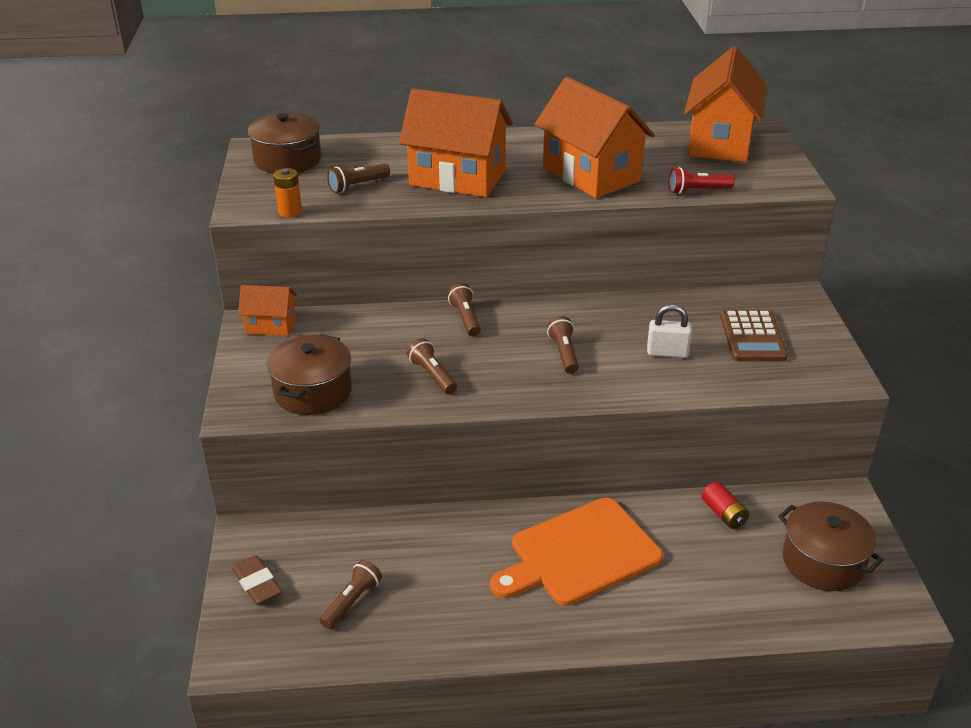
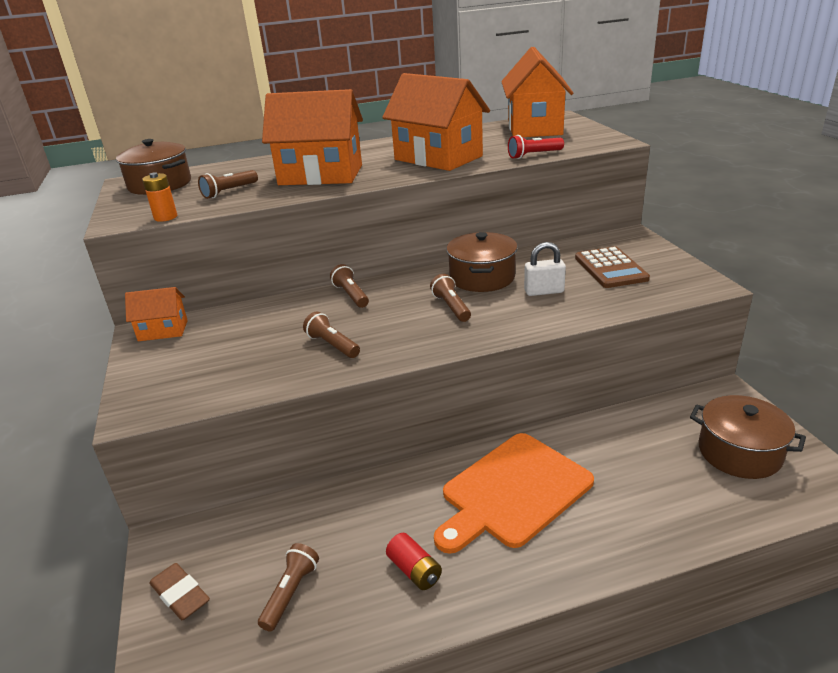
camera: 10 degrees left, 5 degrees down
(313, 392) = (213, 380): brown pot -> brown pot (482, 277)
(723, 514) = (630, 428): red battery -> red battery (414, 570)

